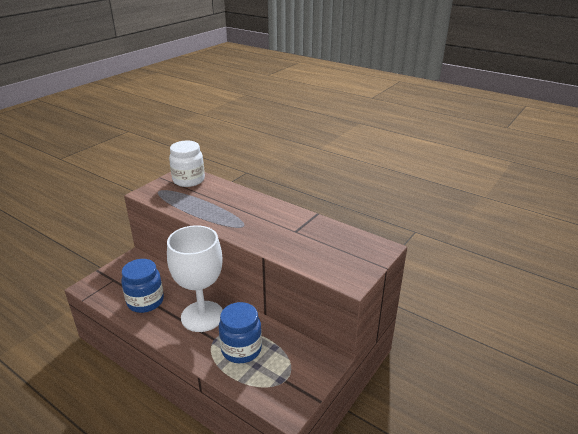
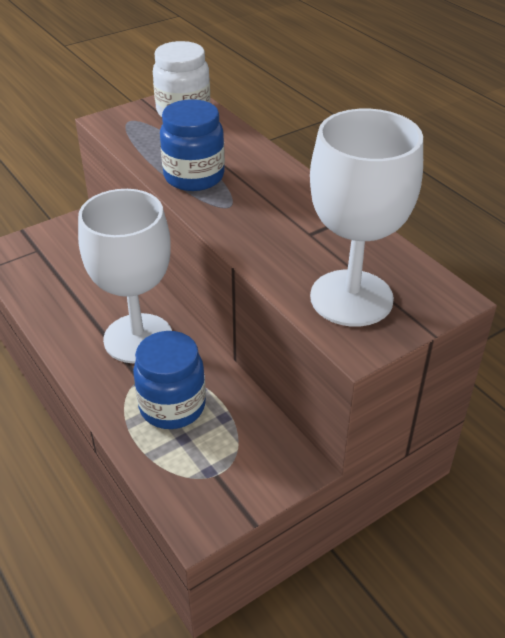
camera: 20 degrees right, 10 degrees up
(145, 301) = (67, 294): blue jar -> blue jar (194, 177)
(335, 259) = (351, 298): none -> white goblet

